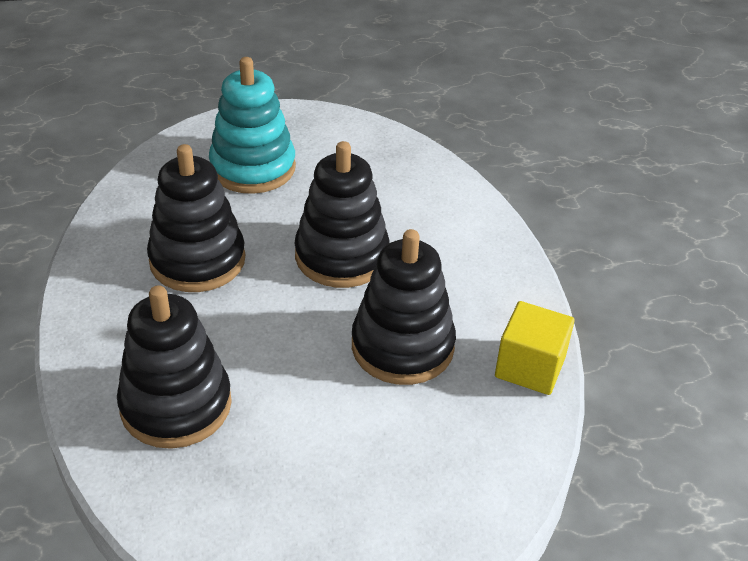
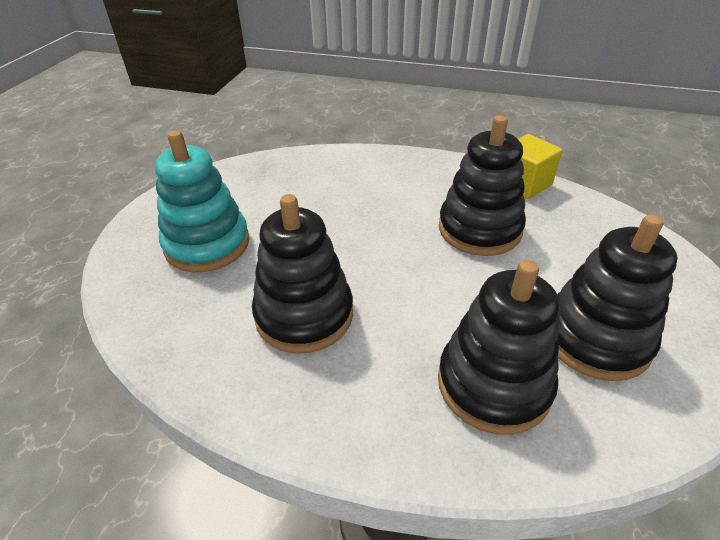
camera: 60 degrees left, 0 degrees up
(342, 256) = (362, 229): black stacking toy -> black stacking toy (595, 338)

